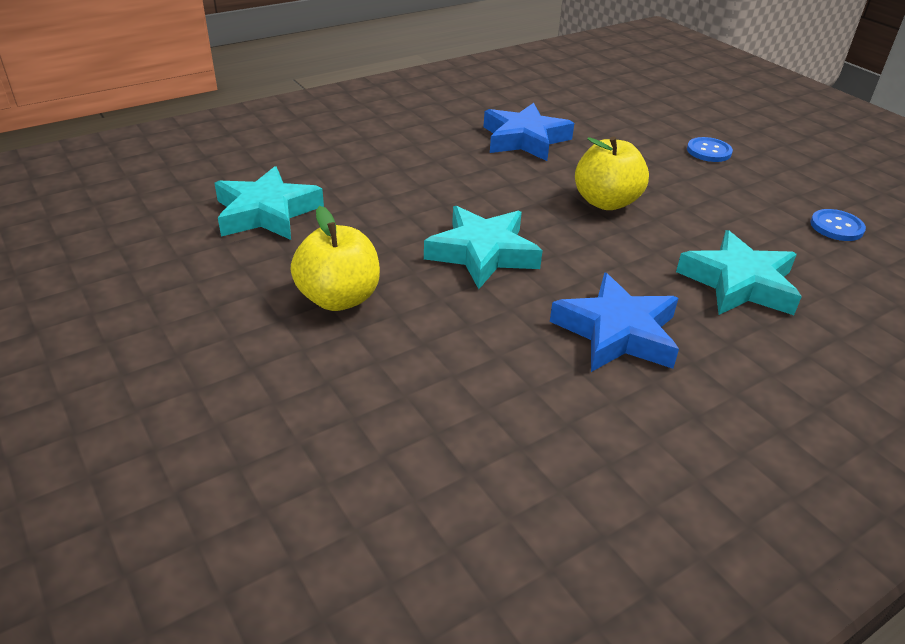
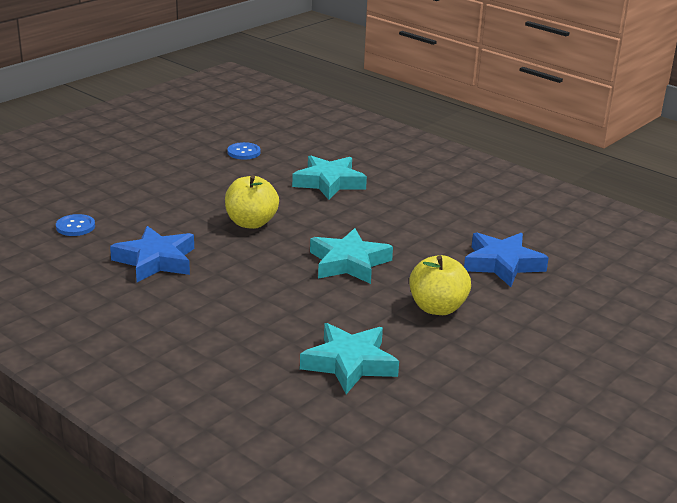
camera: 105 degrees left, 10 degrees down
(617, 332) = (403, 216): blue star -> blue star (502, 264)
(709, 151) = (147, 186): blue button -> blue button (75, 226)

